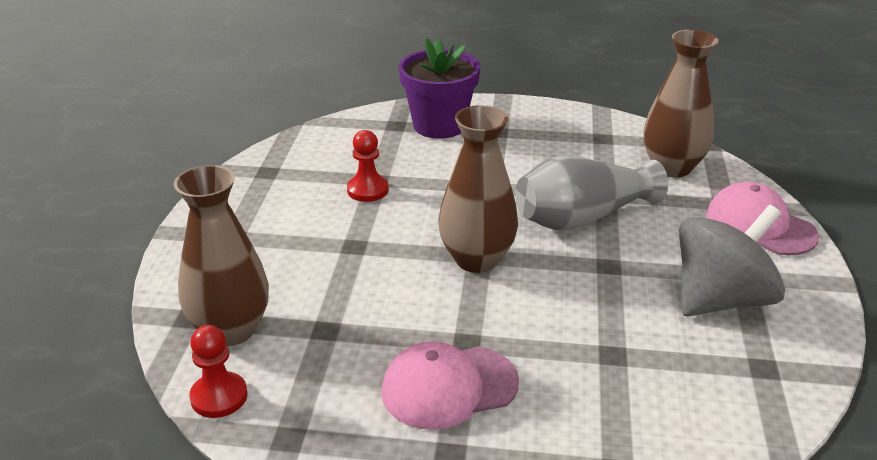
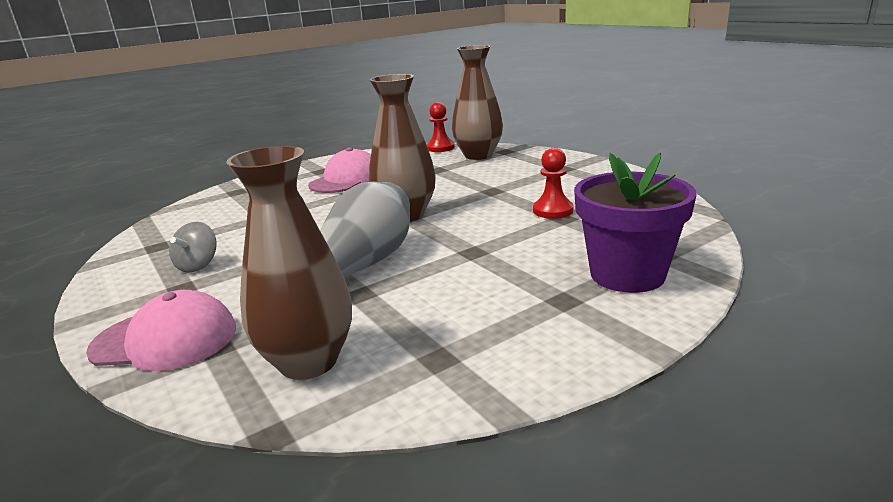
camera: 140 degrees right, 10 degrees down
(720, 299) = (198, 265): grey spinning top -> grey spinning top, size x0.48

